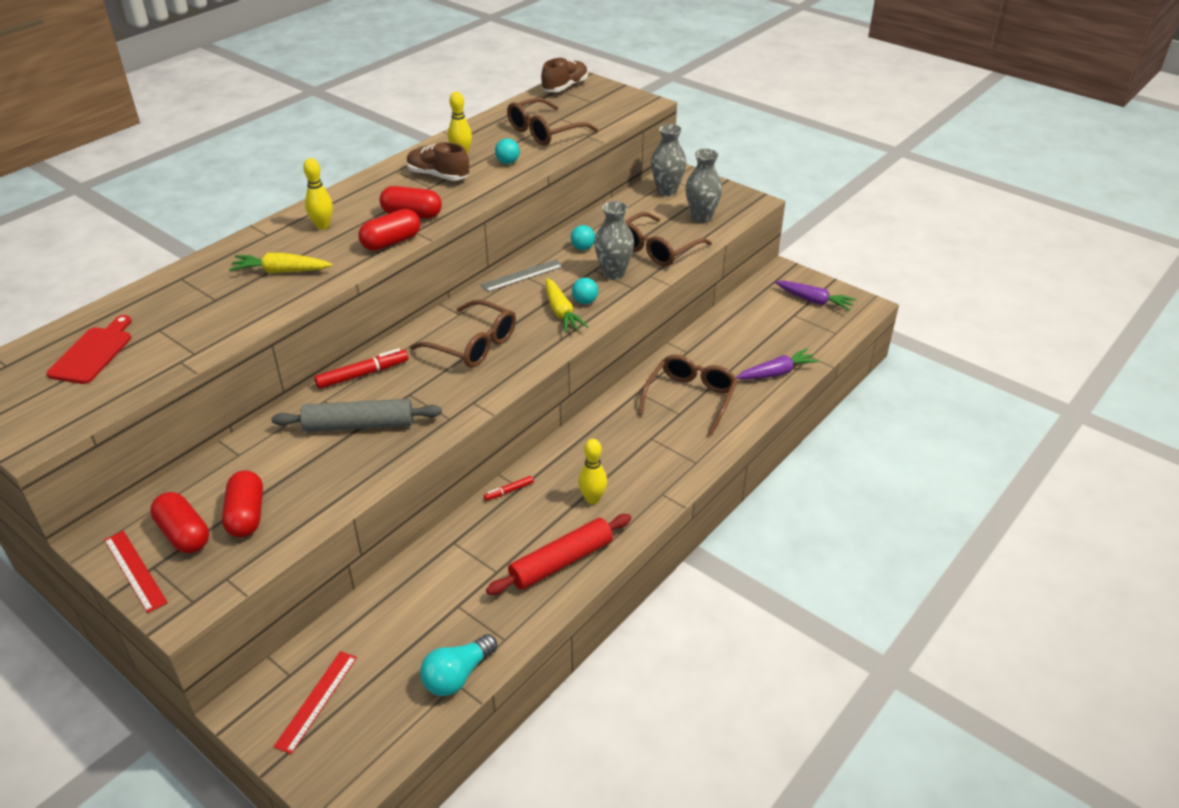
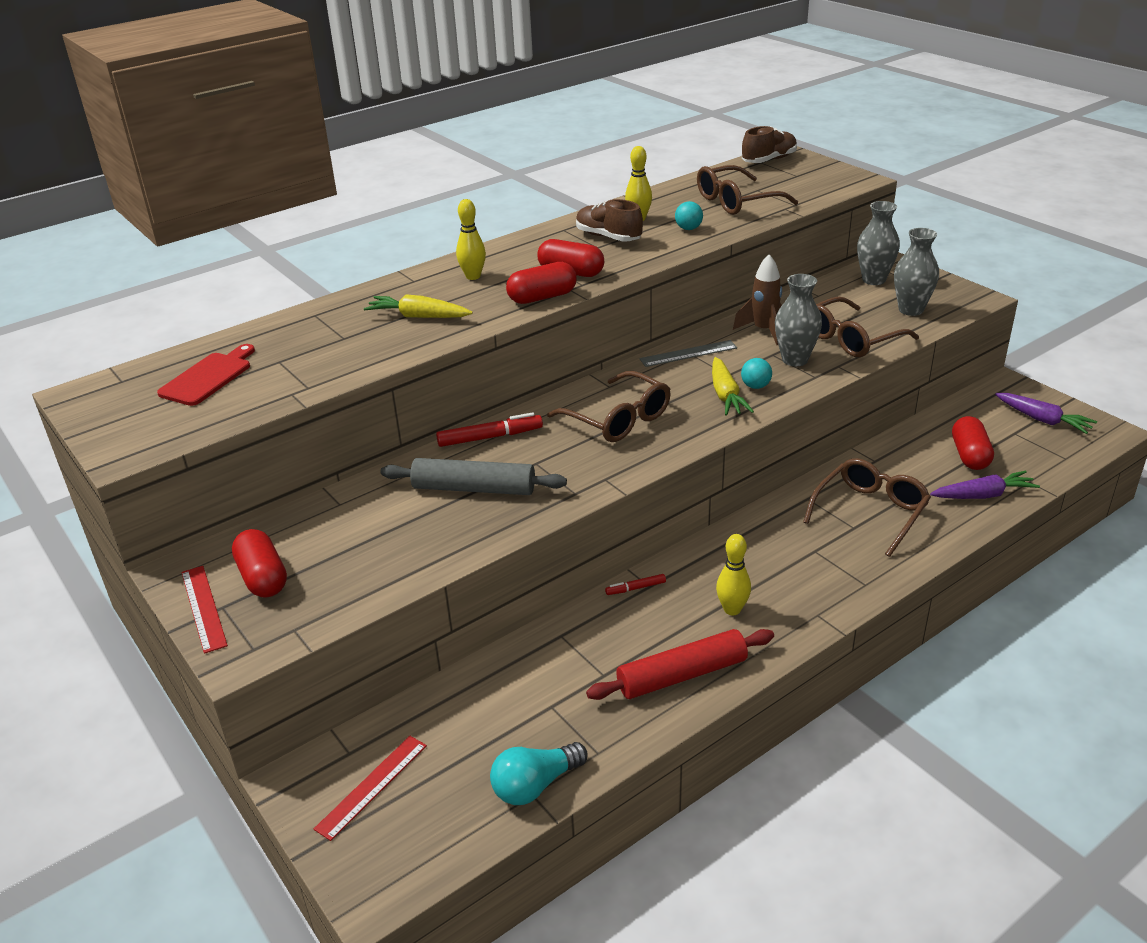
camera: 15 degrees right, 5 degrees down
(246, 515) = (332, 567): red capsule -> red capsule (969, 455)
(582, 248) = (763, 331): turquoise ball -> brown rocket

